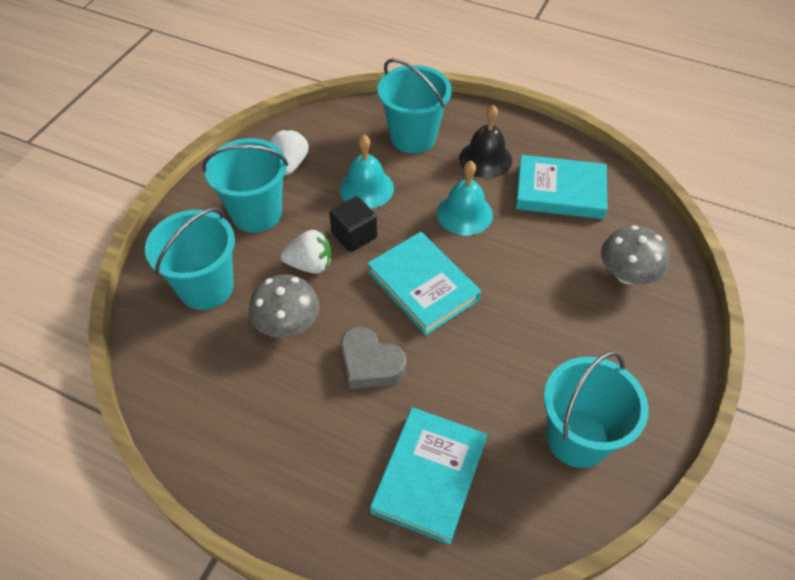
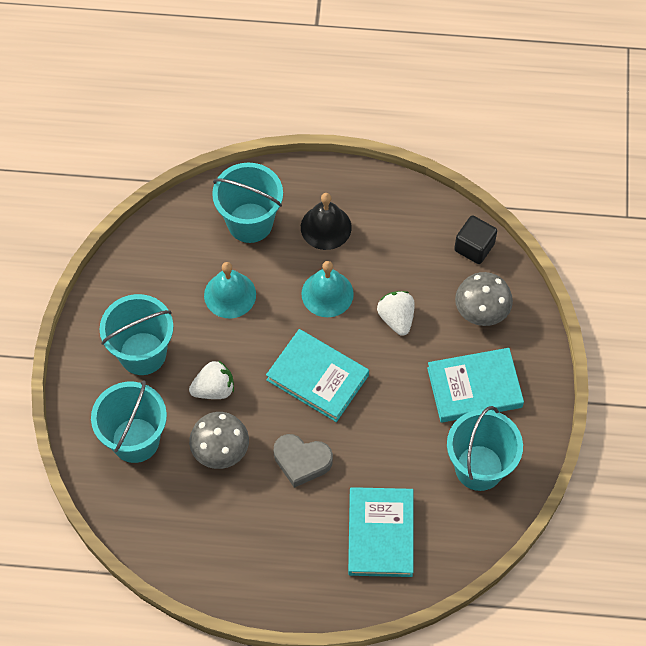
camera: 20 degrees left, 10 degrees up
(290, 164) = (148, 290): white strawberry -> white strawberry (396, 318)
(354, 235) = (239, 347): black cube -> black cube (474, 247)
(560, 191) = (403, 242): turquoise book -> turquoise book (474, 388)

